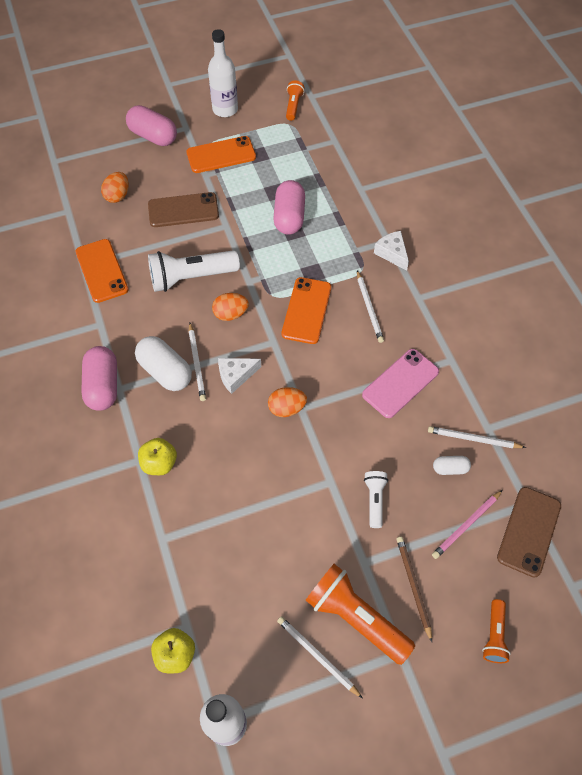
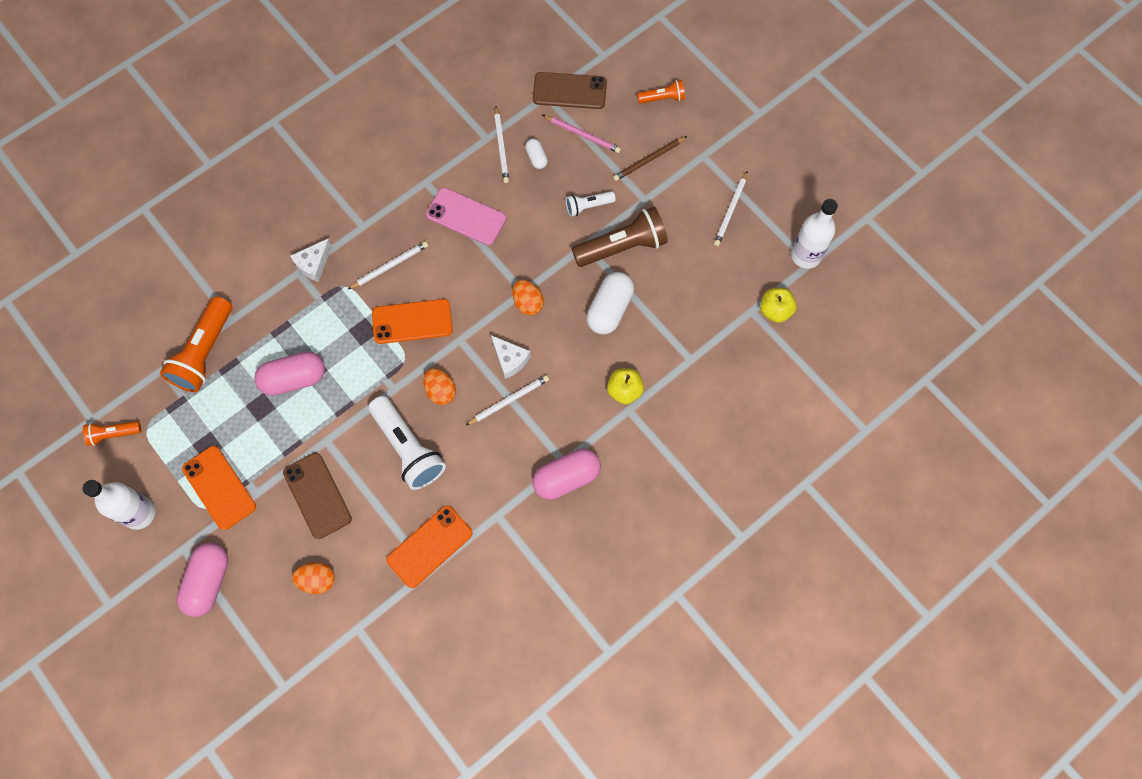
camera: 110 degrees left, 10 degrees up
(165, 371) = (529, 426): white capsule -> white capsule (609, 309)
(315, 518) = (622, 247): none -> brown flashlight
(355, 617) = (690, 193): orange flashlight -> orange flashlight (204, 353)

